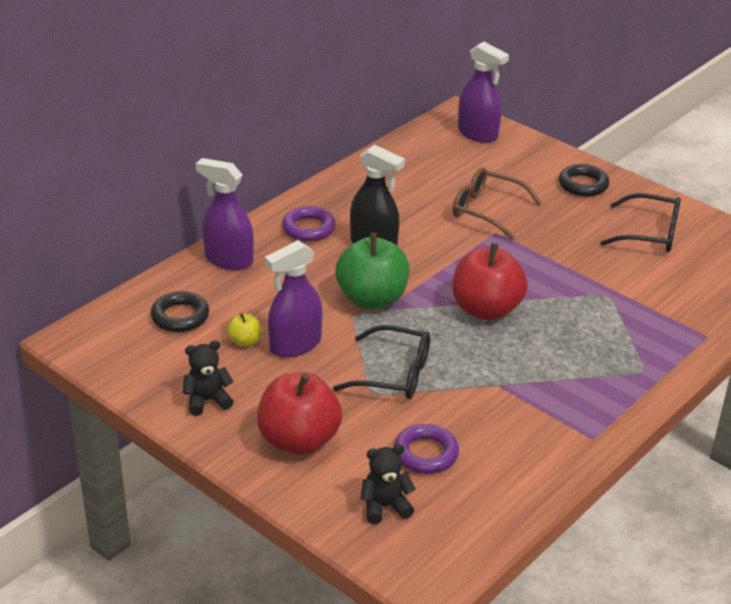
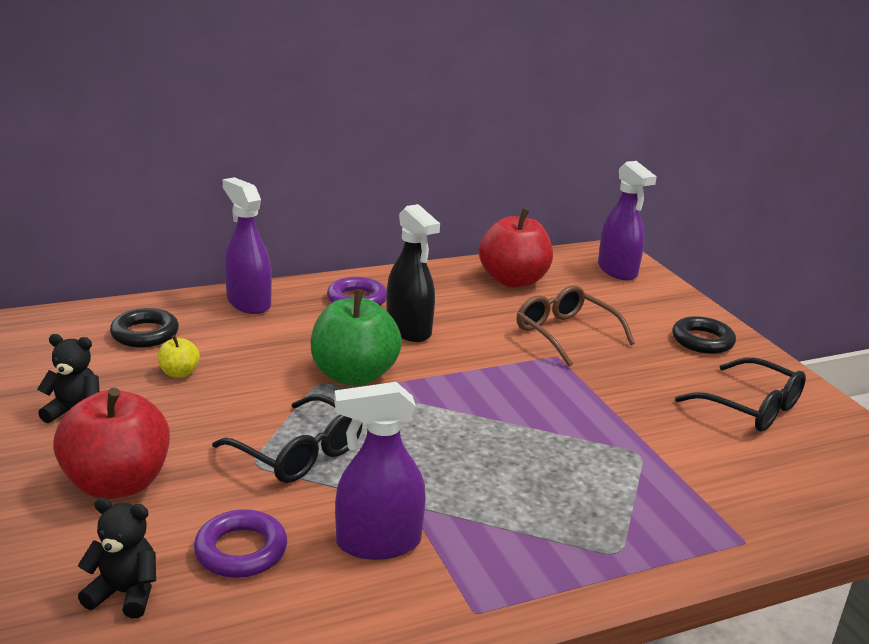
camera: 25 degrees right, 10 degrees down
(295, 345) = (225, 392): purple spray bottle -> purple spray bottle (378, 543)
(486, 309) = (473, 423): red apple -> red apple (513, 280)

